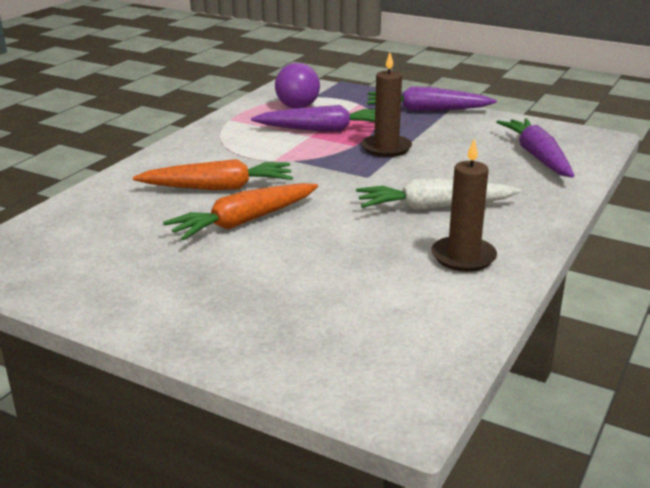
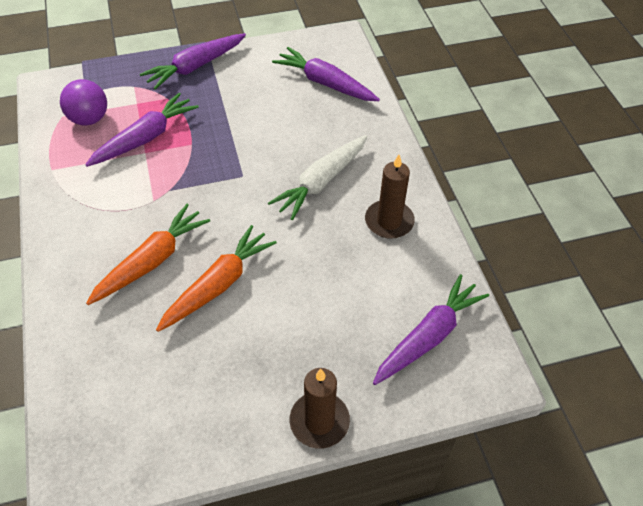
camera: 45 degrees left, 25 degrees up
(244, 221) = (218, 285): orange carrot -> orange carrot turned 150 degrees counterclockwise
(378, 345) = (428, 336): none -> purple carrot
(386, 148) = (218, 133): brown candle -> brown candle (319, 421)

